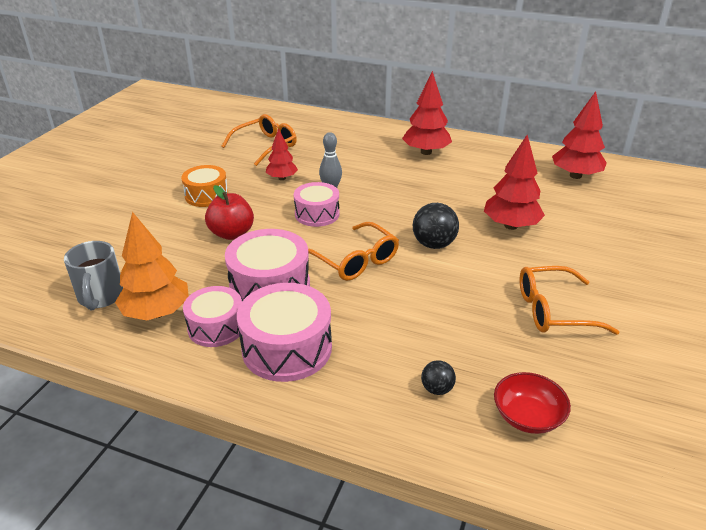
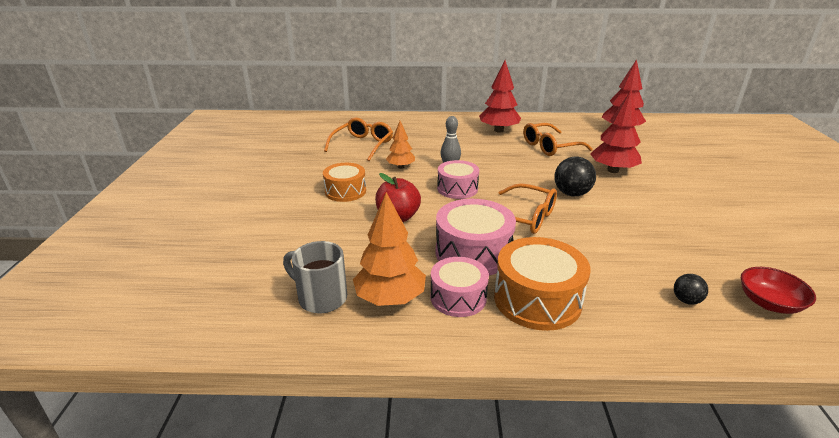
camera: 20 degrees left, 5 degrees down
(101, 297) = (320, 298): grey mug -> grey mug turned 150 degrees clockwise
(282, 178) = (401, 167): red tree -> orange tree
(287, 348) = (537, 299): pink drum -> orange drum
(553, 310) = (704, 222): orange glasses -> orange glasses (550, 147)

